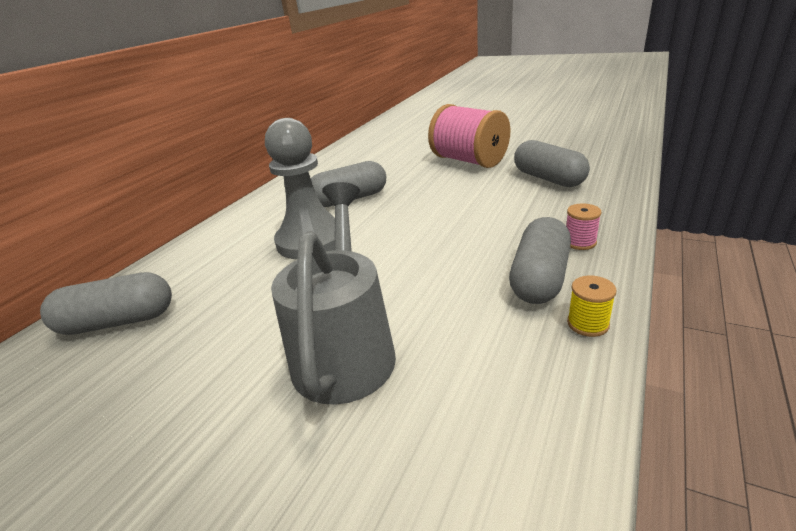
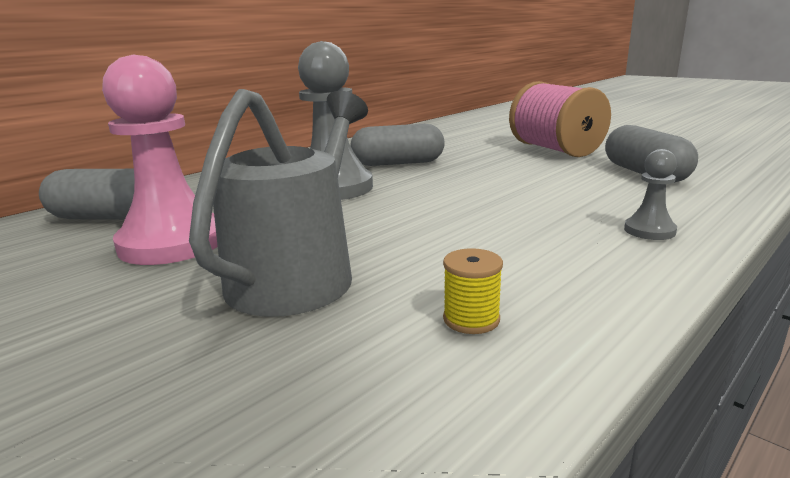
camera: 15 degrees right, 10 degrees down
(207, 339) = (172, 243): none -> pink pawn
(539, 278) = (573, 253): grey capsule -> none
(580, 242) = (649, 230): pink spool -> grey pawn
(587, 324) = (609, 303): yellow spool -> yellow spool (471, 319)

